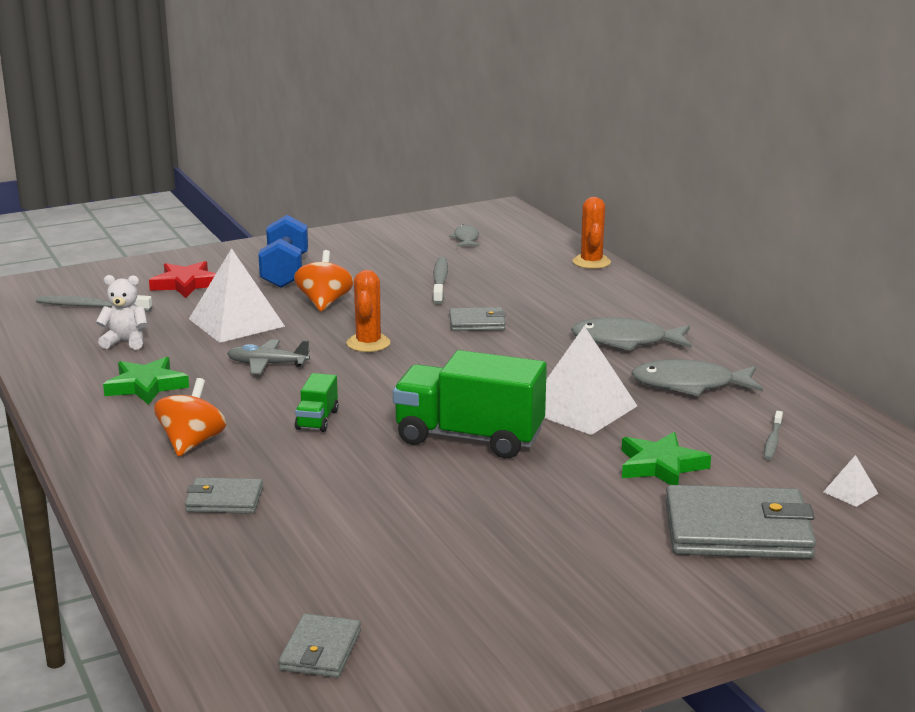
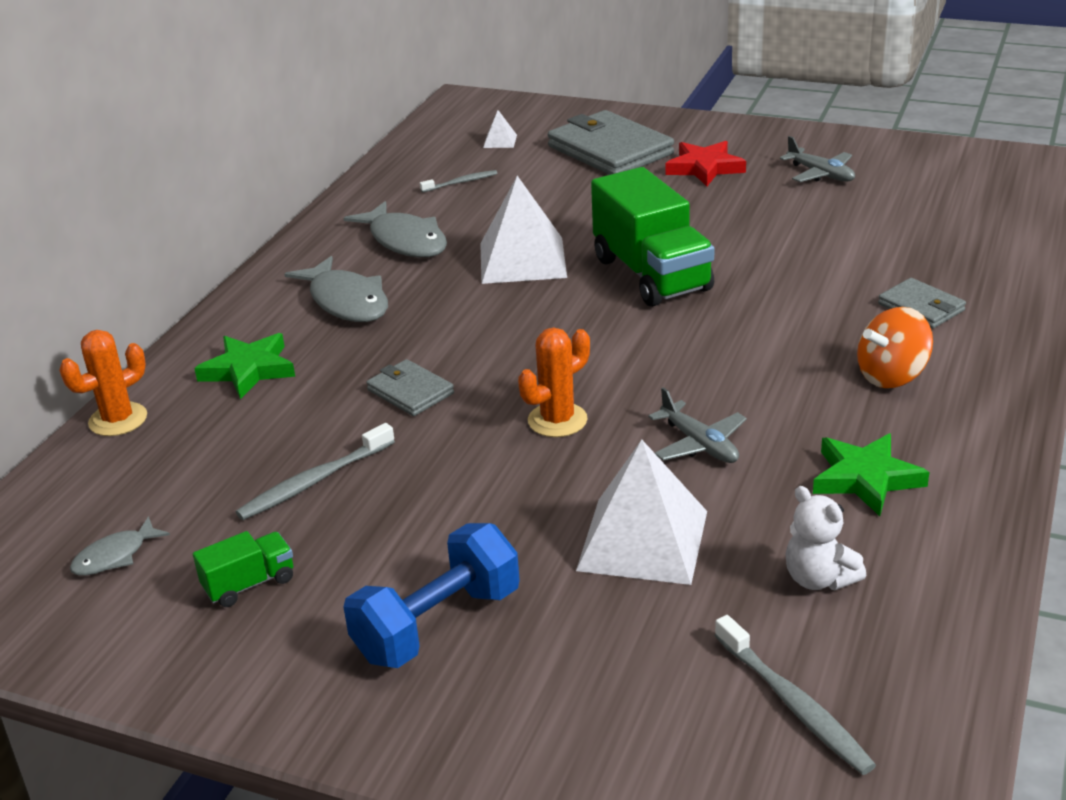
camera: 130 degrees left, 10 degrees up
(186, 284) = (600, 682): red star -> red star (704, 168)
(317, 420) = (746, 348): green truck -> green truck (249, 584)
(320, 650) = (964, 190): grey wallet -> none
(324, 303) = (494, 519): orange spinning top -> none
(493, 600) = (820, 174): none -> grey plane
(661, 466) = (566, 198): green star -> green star (248, 370)

